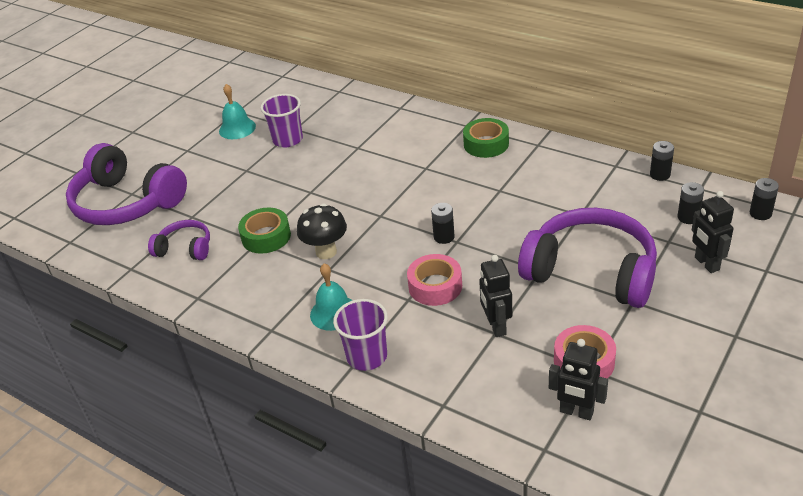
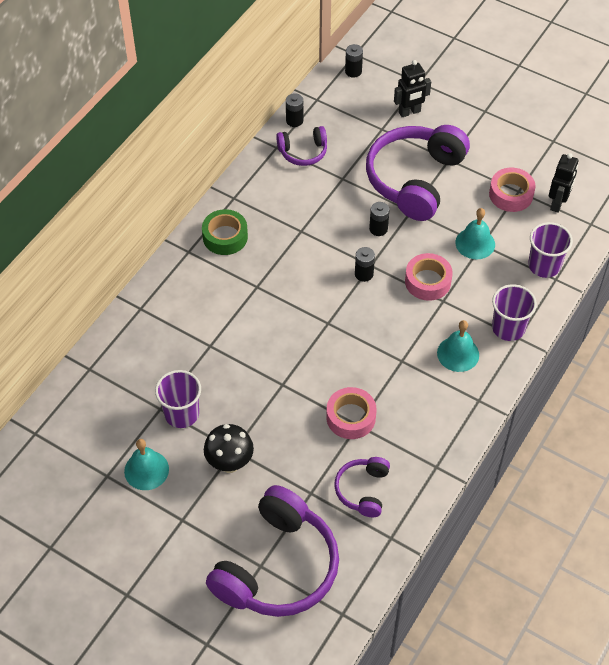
camera: 95 degrees left, 15 degrees up
(266, 237) = (351, 417): green tape -> pink tape
(326, 252) = (377, 364): black mushroom -> black mushroom (230, 463)
(464, 394) = (544, 265): none -> purple cup
(496, 326) = (475, 243): black robot -> turquoise bell
(613, 184) = (303, 152): none -> purple headphones
(688, 217) = (353, 113): black battery -> black battery (378, 229)

